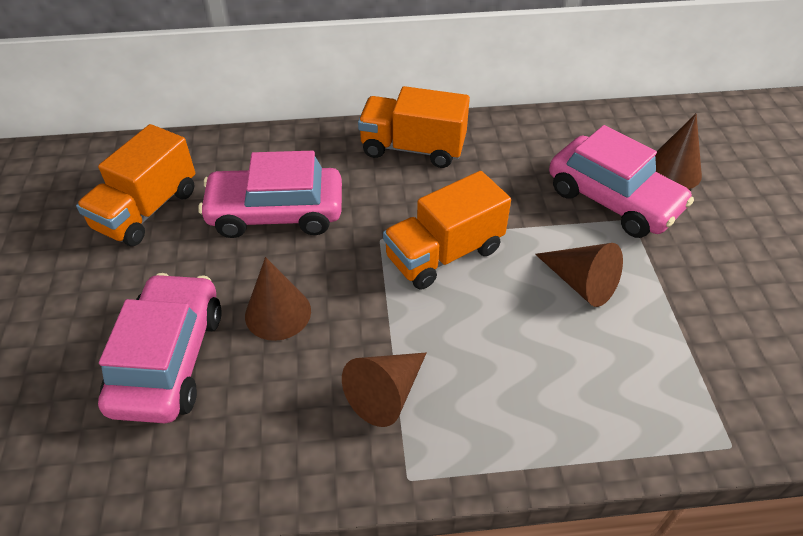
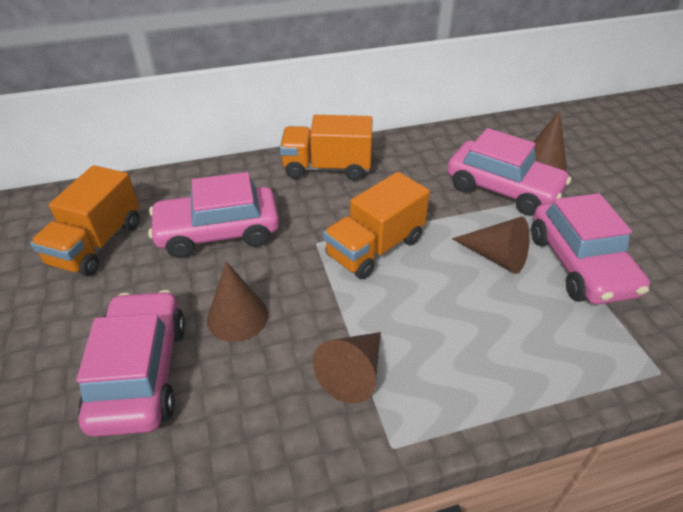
camera: 10 degrees left, 5 degrees down
(677, 305) = (580, 264): none -> pink car

